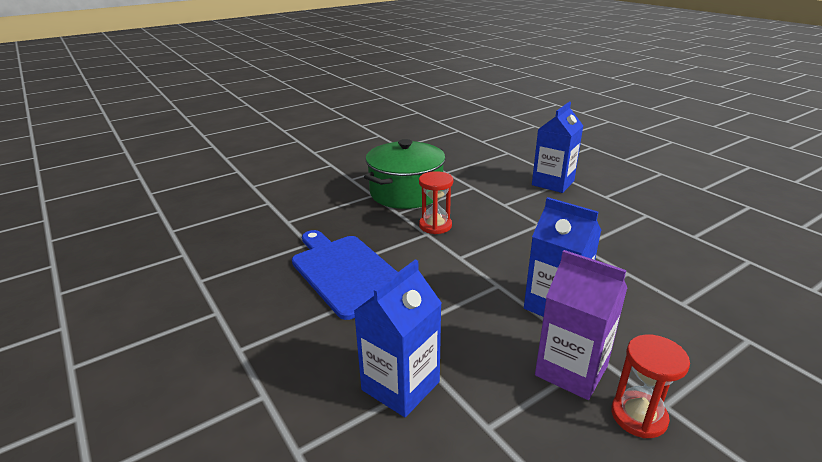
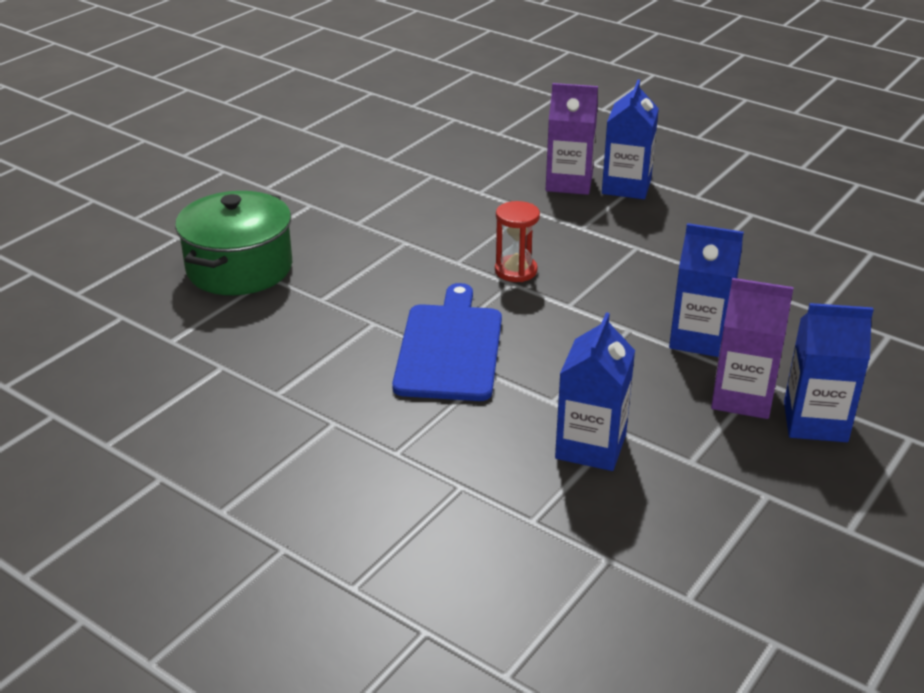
camera: 20 degrees left, 5 degrees up
(346, 272) = (449, 348): blue cutting board -> blue cutting board turned 60 degrees clockwise
(406, 193) = (448, 231): green pot -> green pot (239, 268)
(511, 175) = (569, 183): none -> purple carton
(638, 416) = (815, 422): red hourglass -> blue carton

